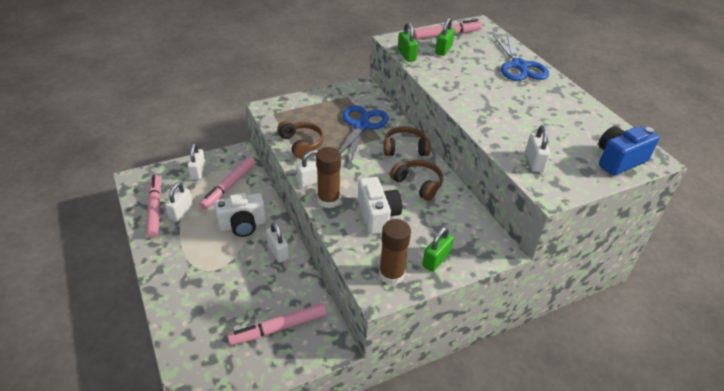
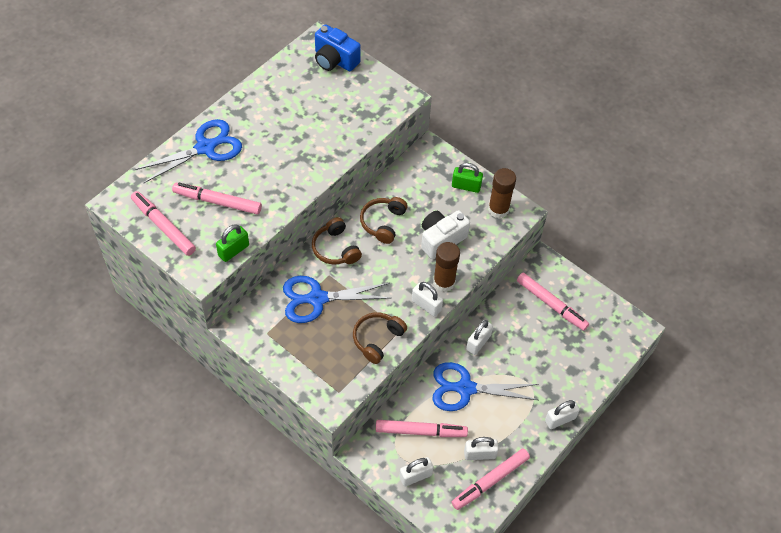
camera: 115 degrees left, 15 degrees up
(242, 225) = (465, 388): white camera -> blue scissors
(443, 50) = (202, 220): green padlock -> none
(458, 59) = (217, 202): none -> pink marker
(534, 162) = (369, 112): white padlock -> white padlock (560, 419)

